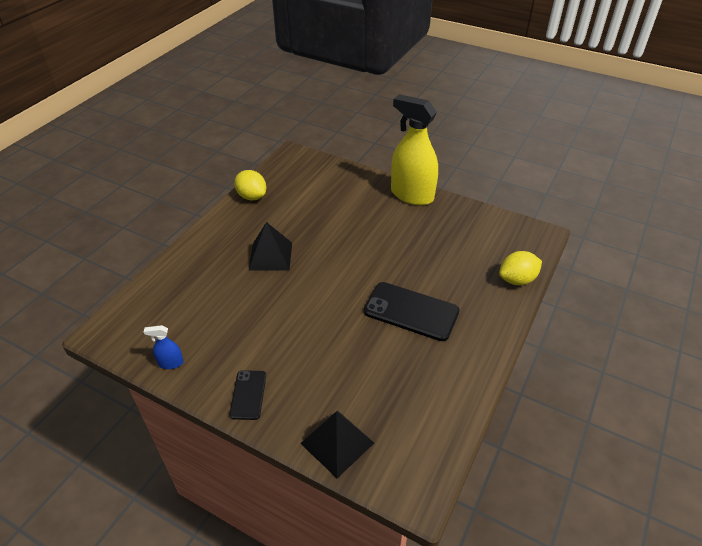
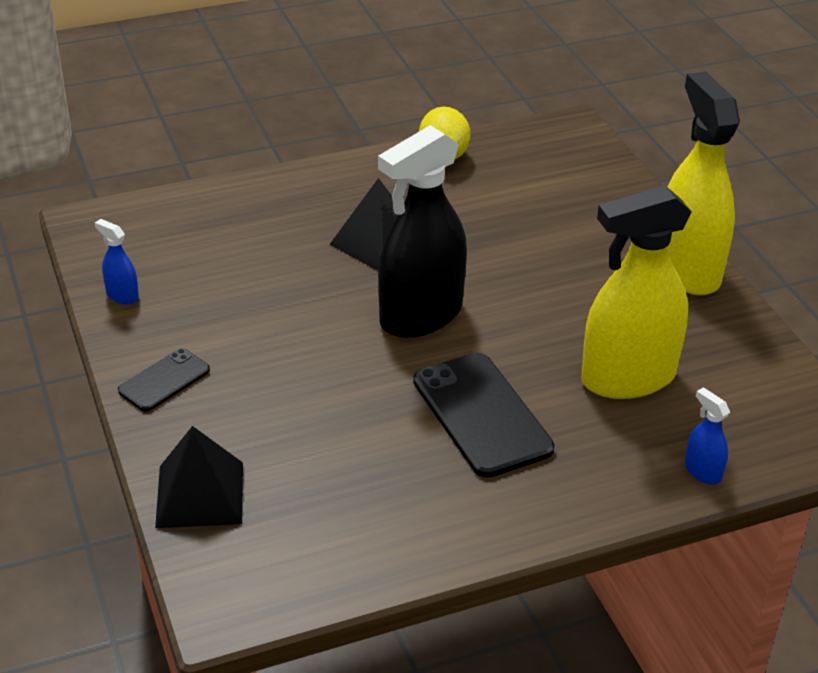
camera: 40 degrees right, 5 degrees down
(331, 280) = (421, 316): none -> black spray bottle
(445, 257) = (628, 378): none -> yellow spray bottle
(517, 280) = (702, 471): yellow lemon -> blue spray bottle

